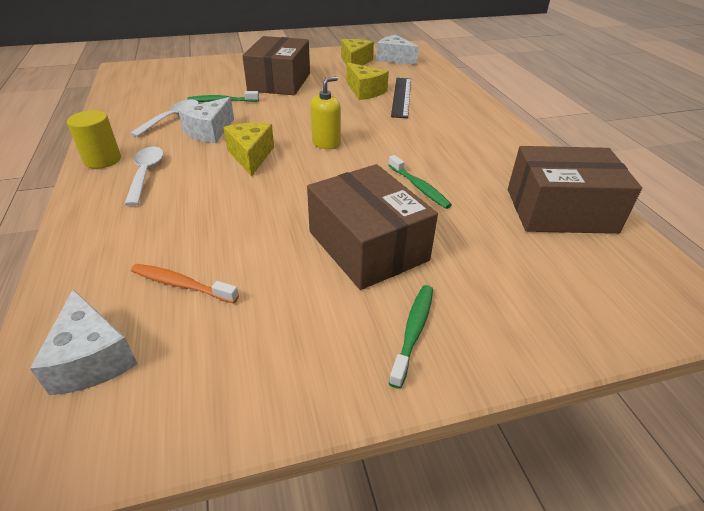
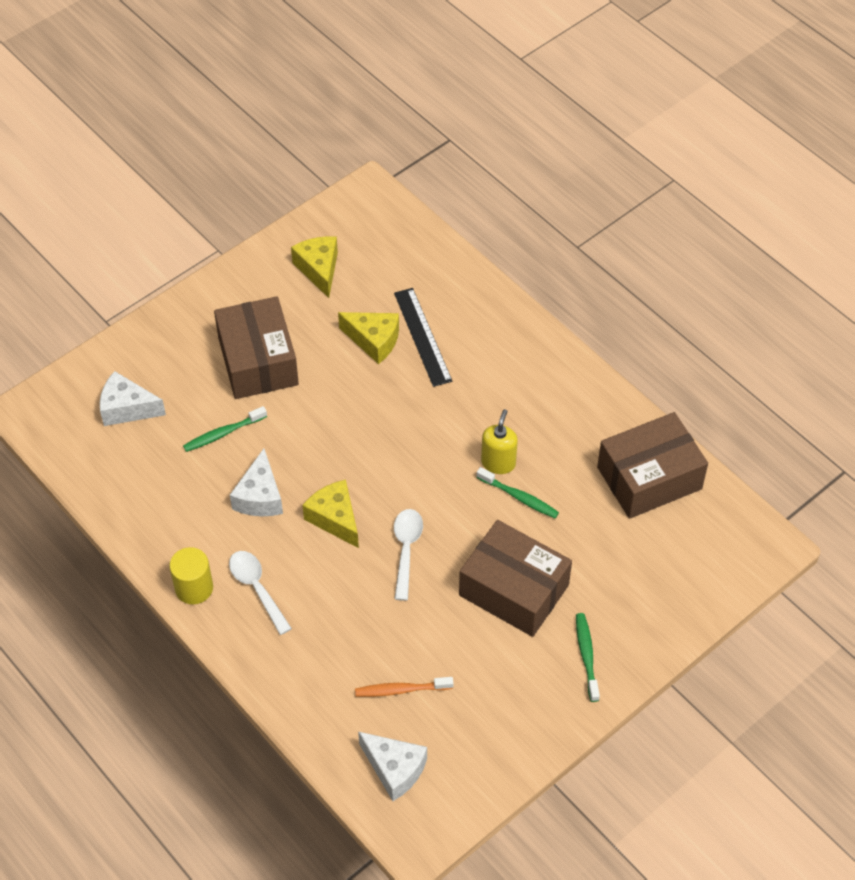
camera: 25 degrees left, 15 degrees up
(172, 118) = (197, 491): white spoon -> white spoon (406, 550)
(326, 143) = (394, 465): yellow soap dispenser -> yellow soap dispenser (498, 463)
(394, 59) = (364, 238): white cheese -> white cheese (127, 408)

